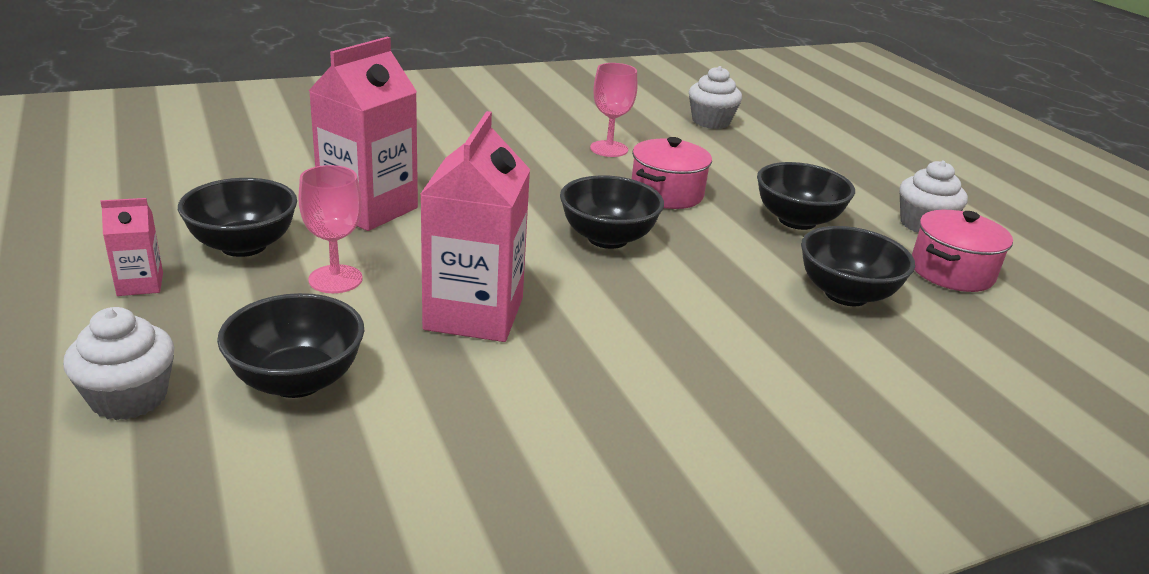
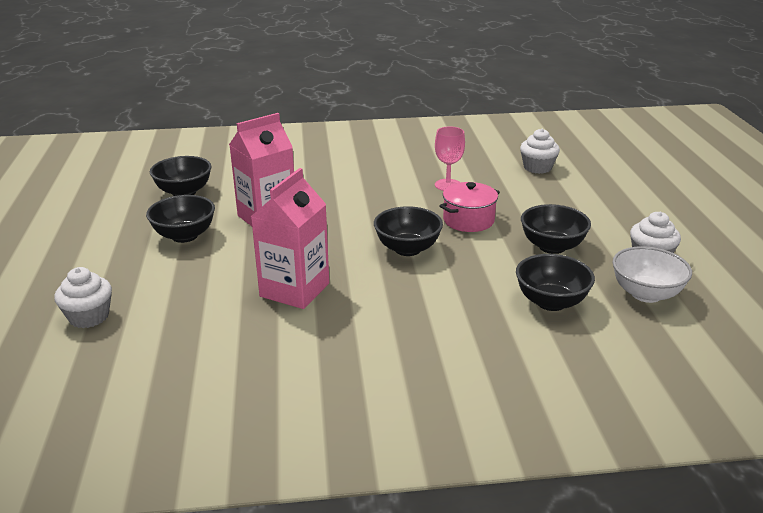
camera: 20 degrees right, 0 degrees up
(140, 284) = (120, 254): pink carton -> none
(297, 381) = (176, 318): black bowl -> black bowl (184, 192)
(335, 279) = (225, 261): pink goblet -> none
(951, 272) = (646, 294): pink pot -> white bowl

